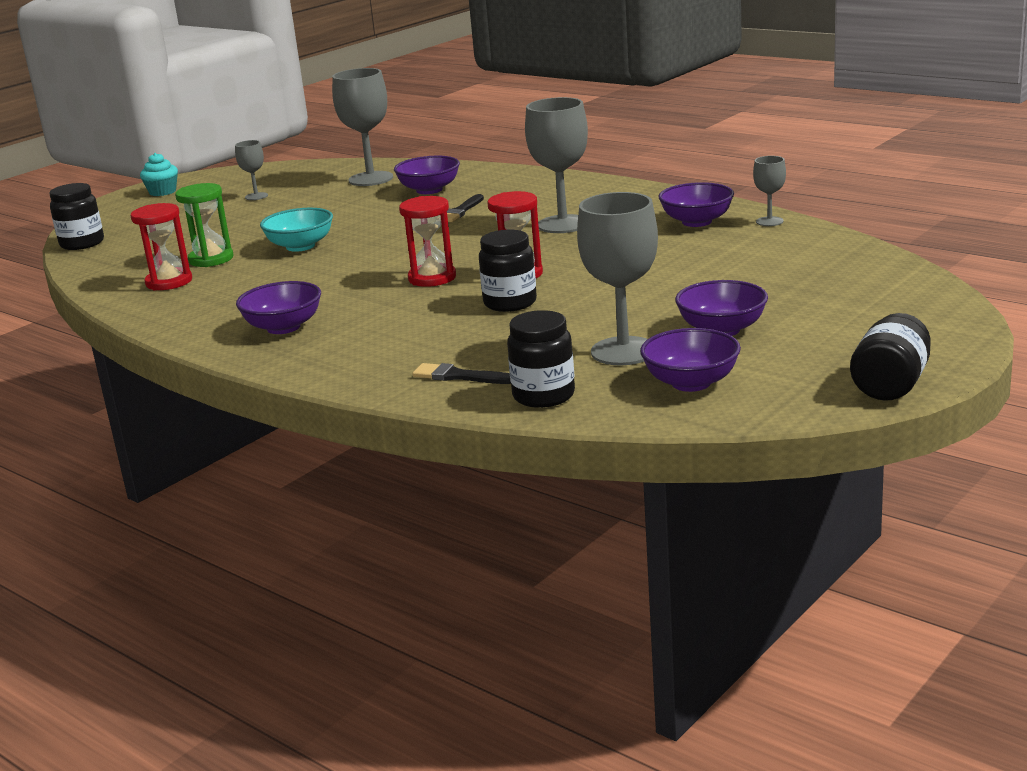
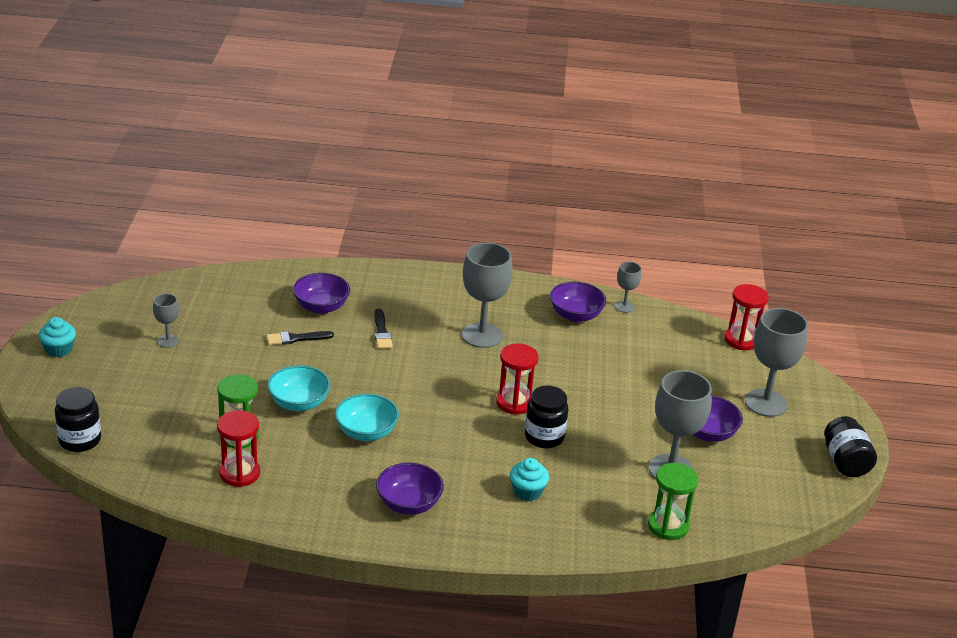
camera: 40 degrees left, 10 degrees up
(329, 273) = (366, 432): none -> turquoise bowl
(371, 179) = (248, 298): grey goblet -> grey goblet (766, 403)
(422, 339) = (527, 492): none -> turquoise cupcake
(432, 278) = (455, 421): red hourglass -> red hourglass (741, 340)
(459, 376) = (595, 522): black brush -> black brush (296, 338)
(543, 396) = (668, 526): black jar -> green hourglass
(691, 383) = (740, 489): purple bowl -> none

